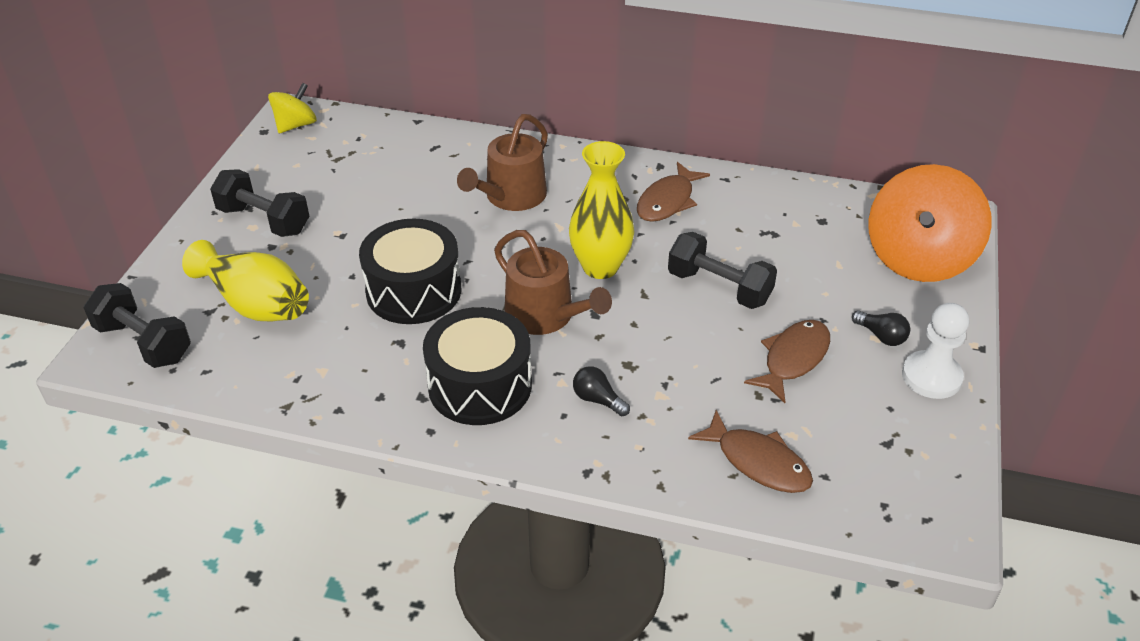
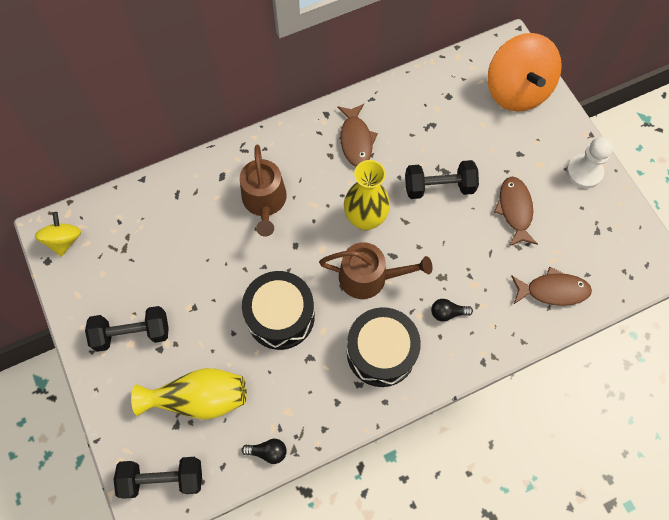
camera: 40 degrees left, 25 degrees up
(881, 336) = (542, 161): black light bulb -> black light bulb (268, 452)

